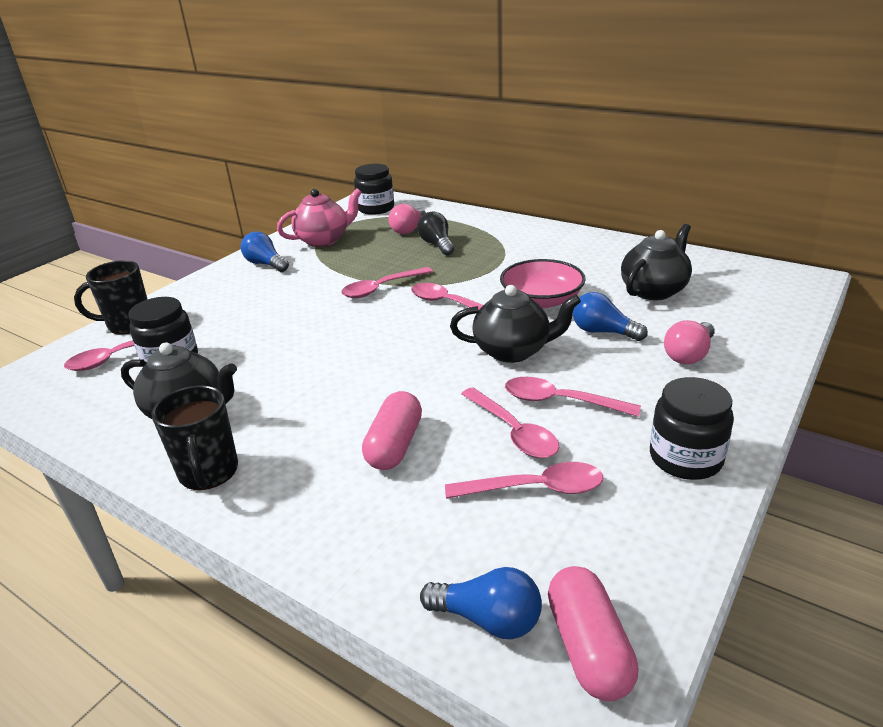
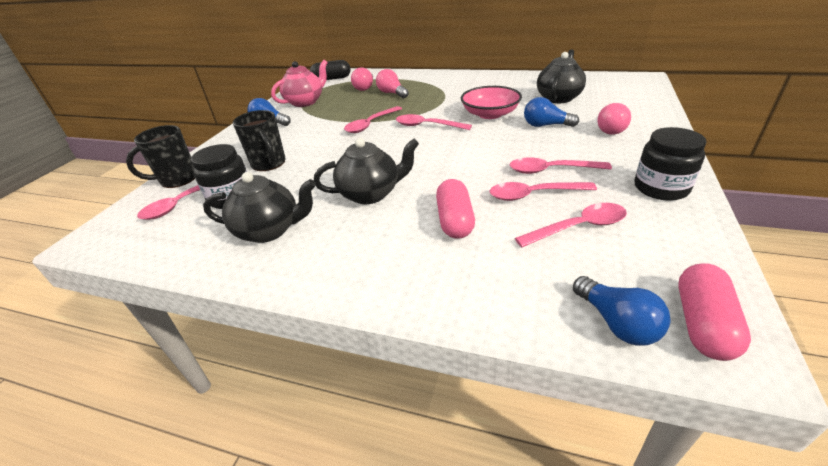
camera: 15 degrees left, 5 degrees up
(208, 472) = (317, 270): black mug -> black mug (269, 164)
(376, 208) = (331, 79): black jar -> black capsule
(437, 244) = (392, 93): black light bulb -> pink light bulb
(488, 619) = (617, 323): blue light bulb -> blue light bulb turned 60 degrees clockwise
(513, 351) = (494, 146): black teapot -> black teapot (371, 194)
(513, 431) = (534, 195): pink spoon -> pink spoon turned 135 degrees clockwise
(588, 647) = (702, 324): pink capsule -> pink capsule turned 45 degrees clockwise

